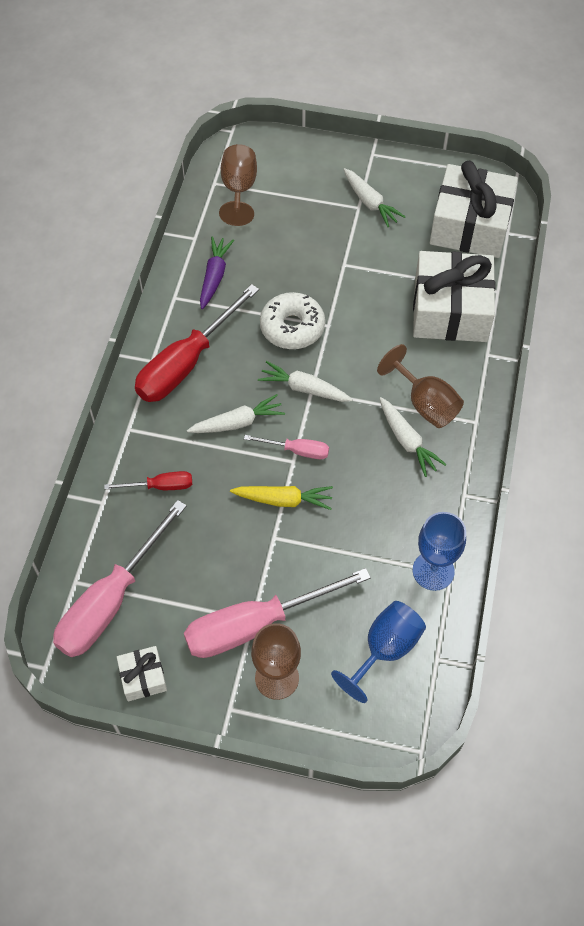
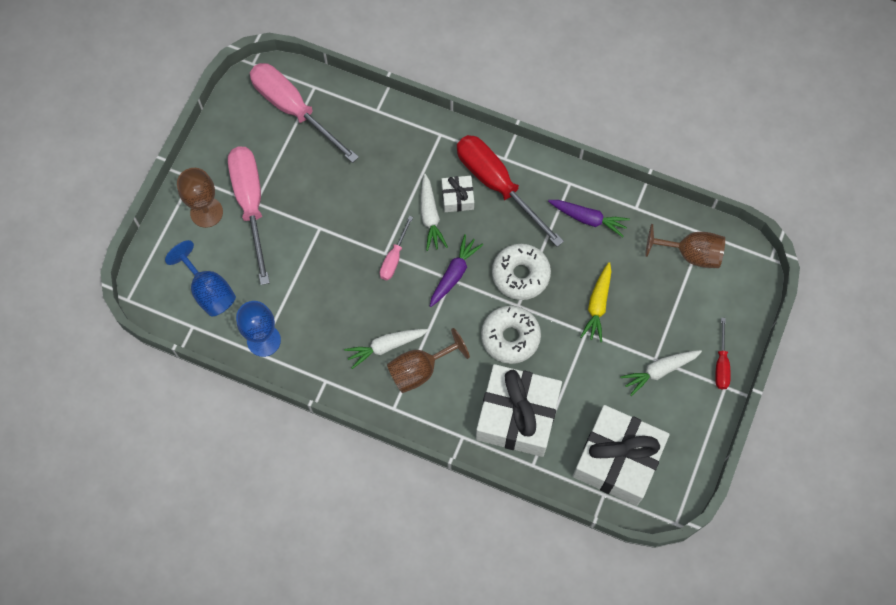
camera: 100 degrees right, 10 degrees up
(143, 677) = (229, 125): white gift -> white gift (457, 197)
(160, 486) = (382, 152): red screwdriver -> red screwdriver (721, 364)
(283, 500) = (350, 240): yellow carrot -> yellow carrot (597, 305)
(304, 388) = (454, 274): white carrot -> purple carrot
(366, 327) = (510, 337): none -> white donut

